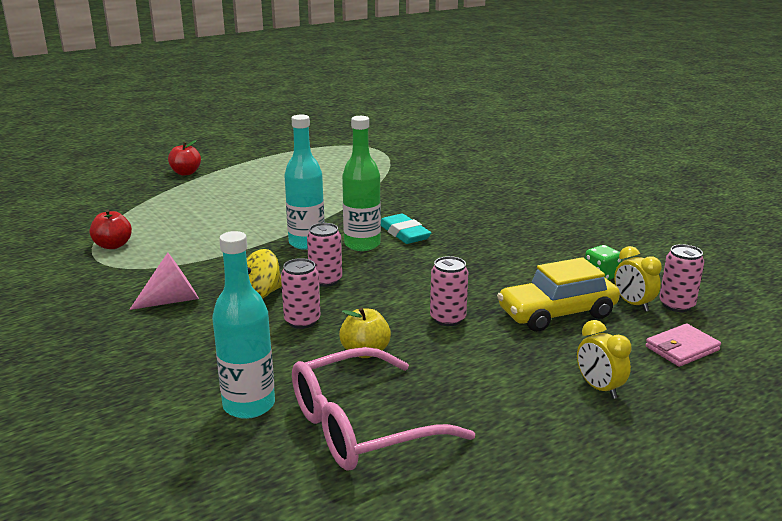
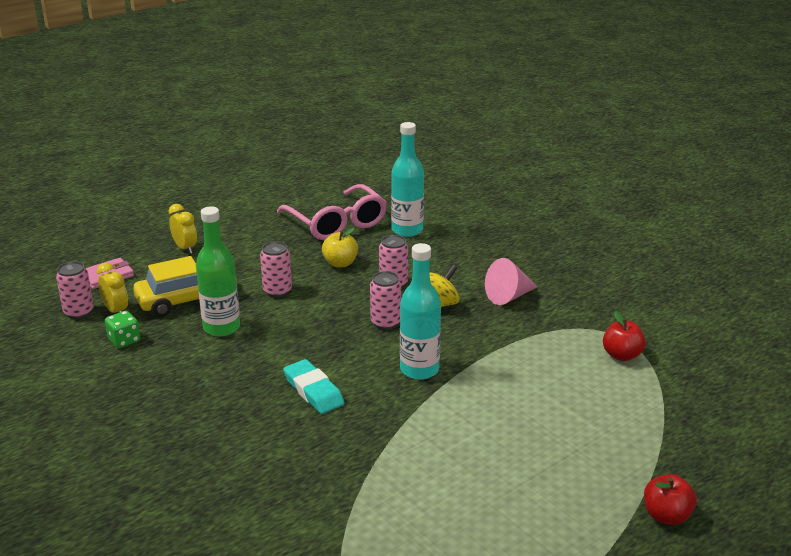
camera: 175 degrees right, 5 degrees up
(361, 426) = (337, 223): pink glasses -> pink glasses turned 90 degrees clockwise
(362, 244) = (359, 370): green bottle -> green bottle (221, 327)

